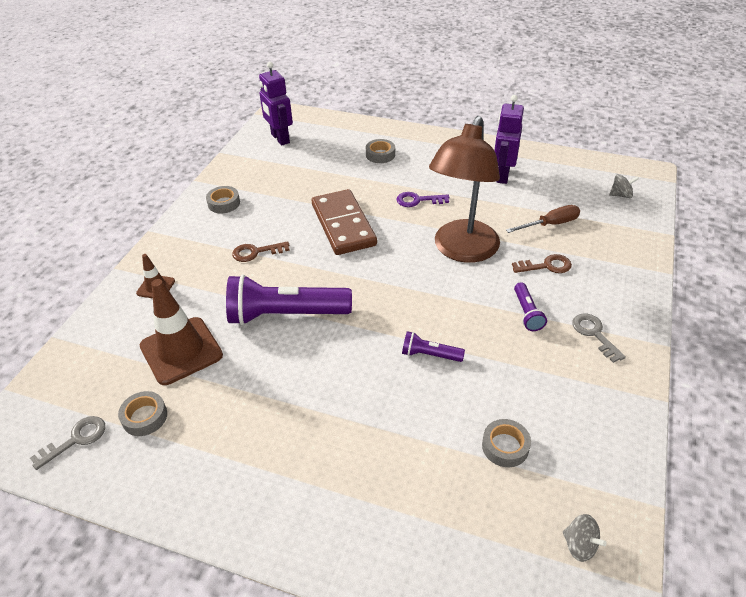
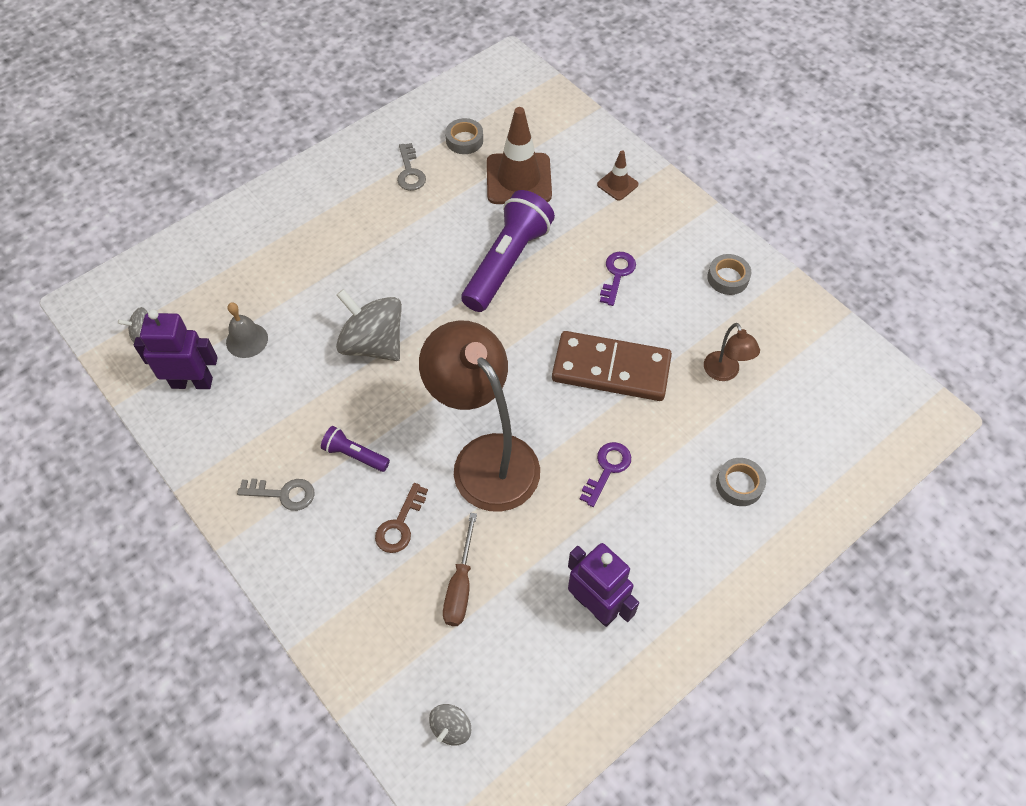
camera: 120 degrees right, 15 degrees up
(76, 439) = (474, 101): grey key -> grey key (410, 172)
(256, 252) = (617, 274): brown key -> purple key
(280, 138) = (850, 388): purple robot -> purple robot (192, 382)
(306, 181) = (724, 373): none -> brown lamp
(430, 355) = (373, 344): purple flashlight -> grey spinning top
(505, 446) = (247, 340): grey tape -> grey bell

